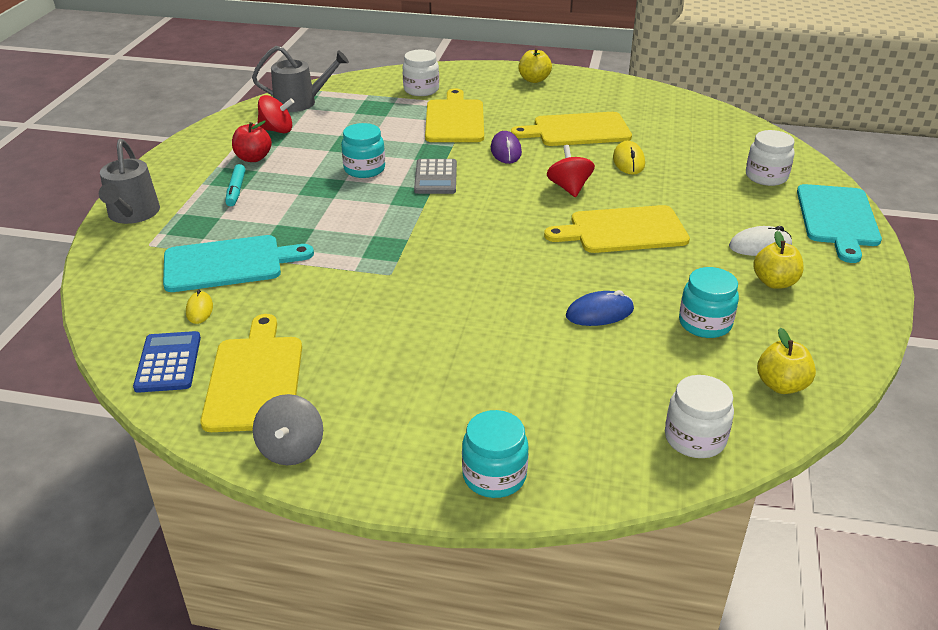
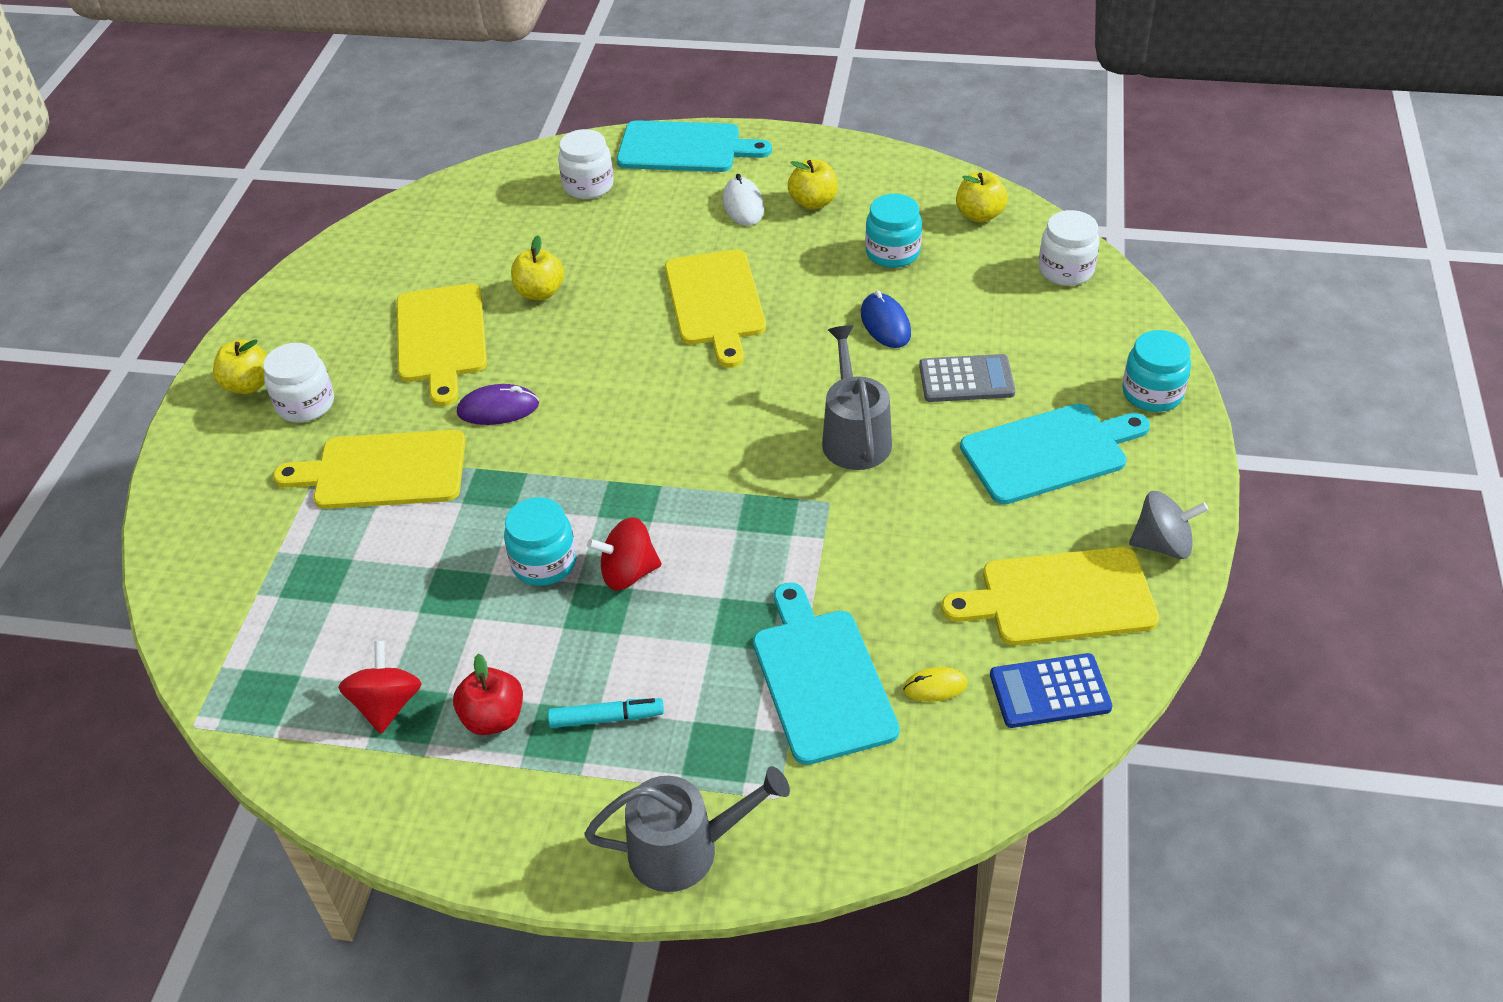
camera: 90 degrees left, 10 degrees up
(300, 102) = (271, 690): grey watering can -> grey watering can (854, 437)
(421, 90) = (255, 522): white jar -> white jar (305, 404)
(421, 393) = (1049, 452): none -> turquoise cutting board
(435, 177) = (575, 478): grey calculator -> grey calculator (966, 380)
(569, 188) = (610, 346): red spinning top -> red spinning top (628, 573)
(628, 161) = (540, 292): yellow mouse -> yellow apple

